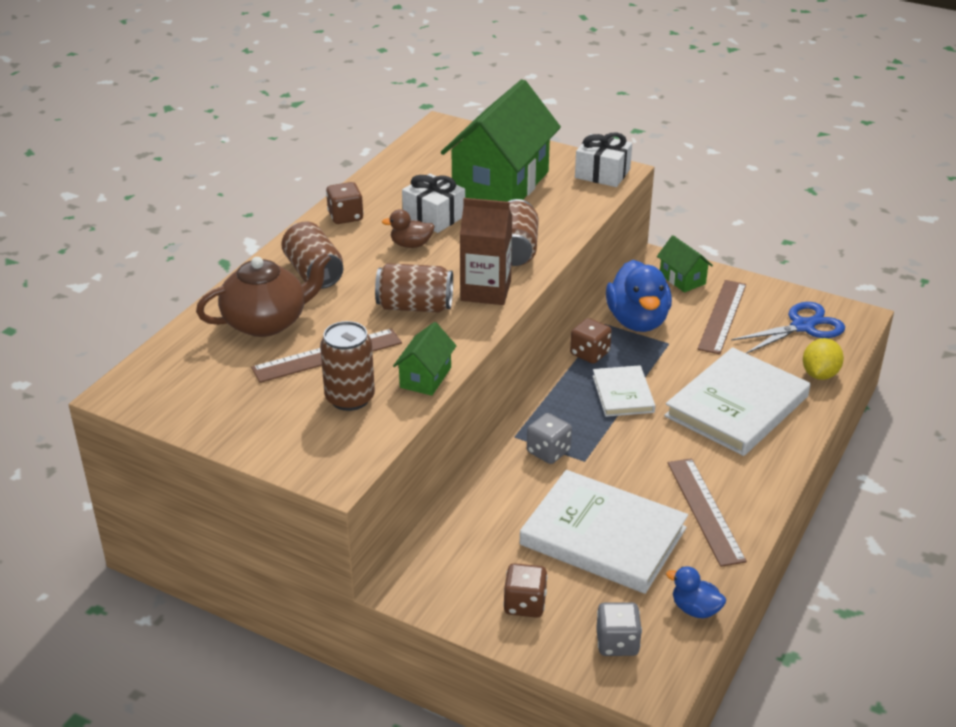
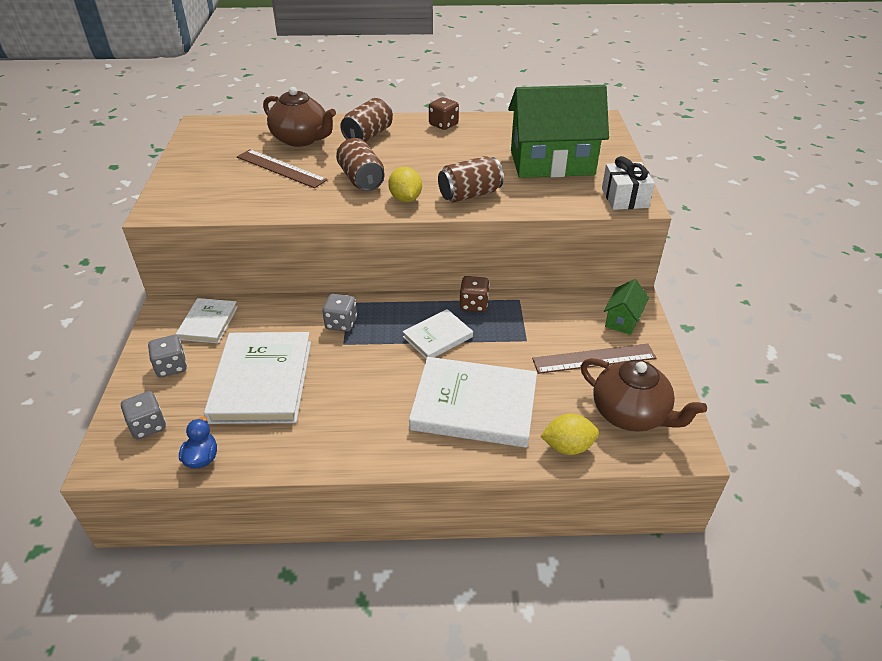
camera: 60 degrees right, 5 degrees up
(350, 398) = (240, 190): brown can -> none
(411, 245) = (434, 155): brown duck -> none
(425, 377) = (281, 208): green house -> none
(434, 217) = (478, 152): white gift -> none
(463, 555) = (208, 323): none -> white book
(486, 291) = (405, 199): brown carton -> yellow lemon
(525, 604) = (171, 367): brown dice -> grey dice
(637, 321) = (539, 314): blue duck -> none
(705, 510) = (324, 428): brown ruler -> none
(802, 326) = (630, 414): blue scissors -> brown teapot

